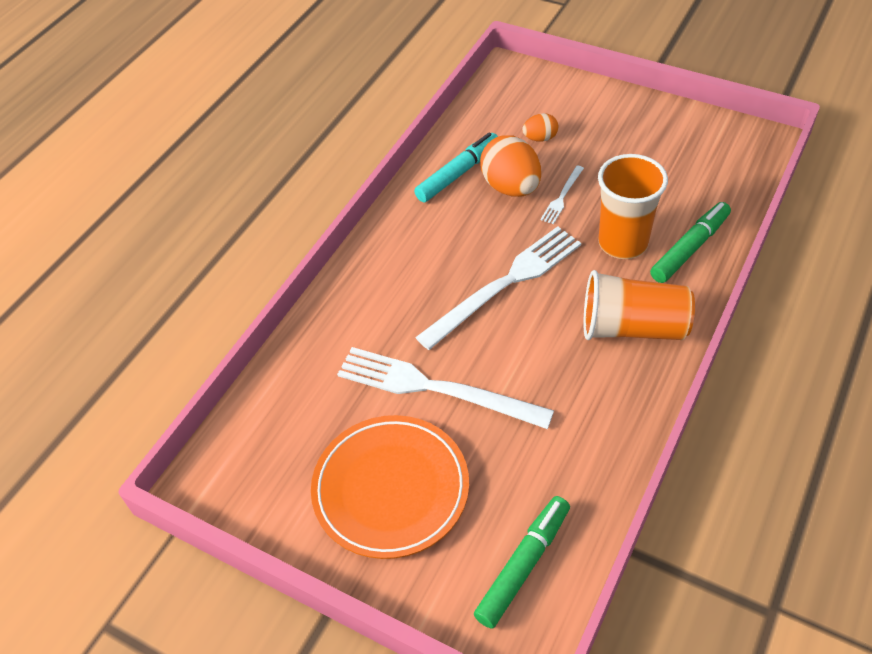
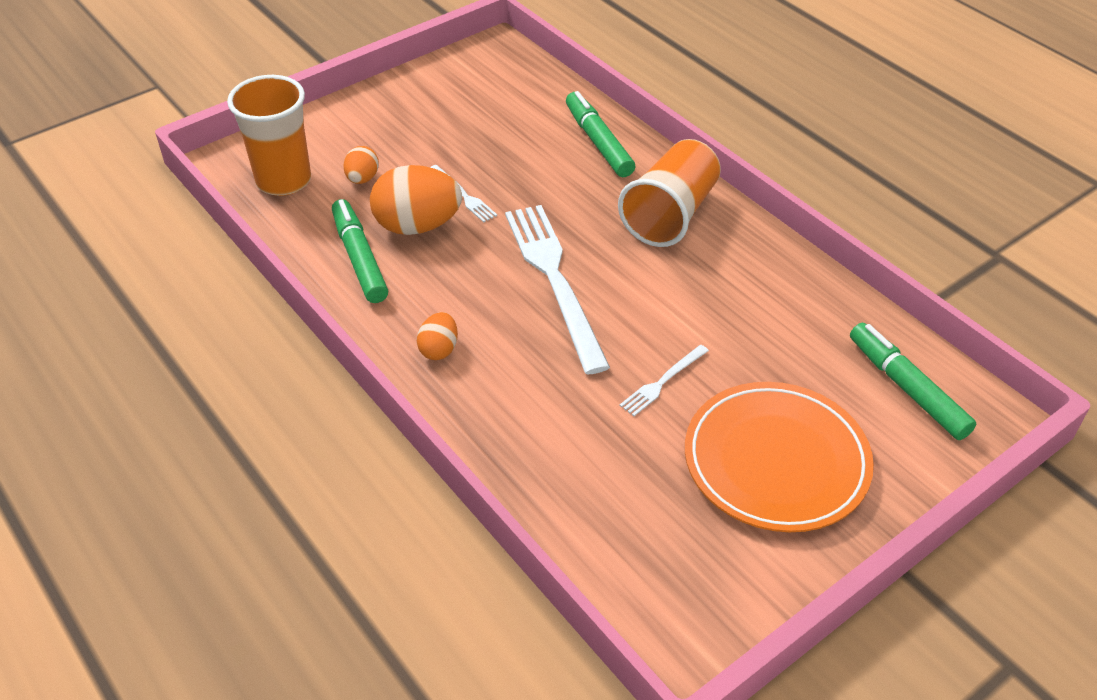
camera: 70 degrees left, 5 degrees down
(396, 250) = (439, 349): none -> orange egg
(435, 388) = (663, 382): white fork -> white fork, size x0.45
(458, 173) = (360, 258): turquoise marker -> green marker
(623, 243) = (560, 179): orange cup -> orange cup (284, 181)

